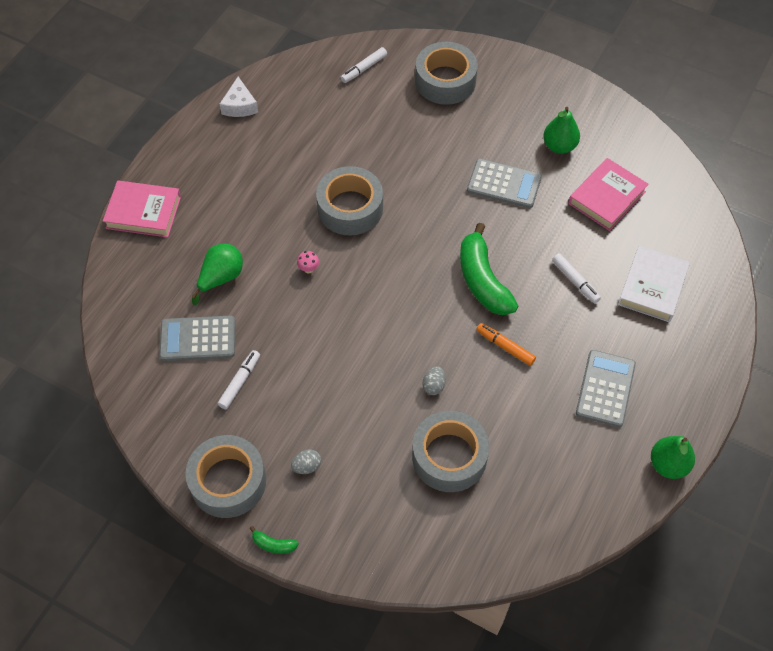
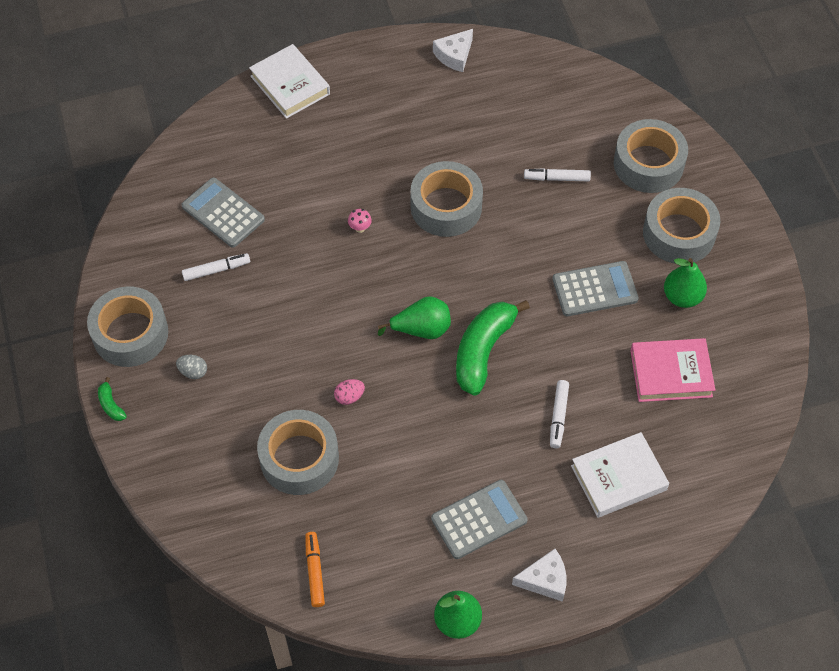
camera: 45 degrees right, 0 degrees up
(143, 212) = (290, 85): pink book -> white book
(221, 278) = (289, 181): green pear -> green pear (421, 329)
(364, 69) = (590, 101): white marker -> white marker (557, 178)
(433, 386) = (349, 397): grey egg -> pink egg
(504, 184) = (595, 289): grey calculator -> grey calculator turned 75 degrees counterclockwise
(505, 346) = (439, 417): orange marker -> orange marker (315, 571)
(512, 109) = (679, 233): none -> grey tape
(686, 389) = (545, 580): none -> white cheese

